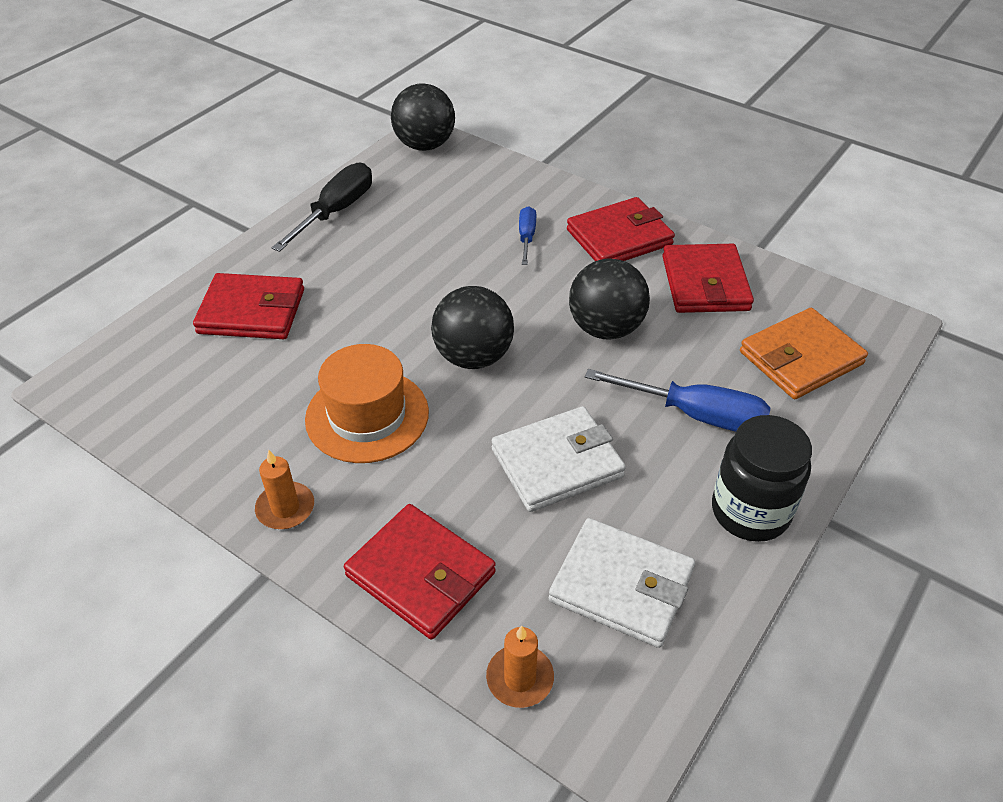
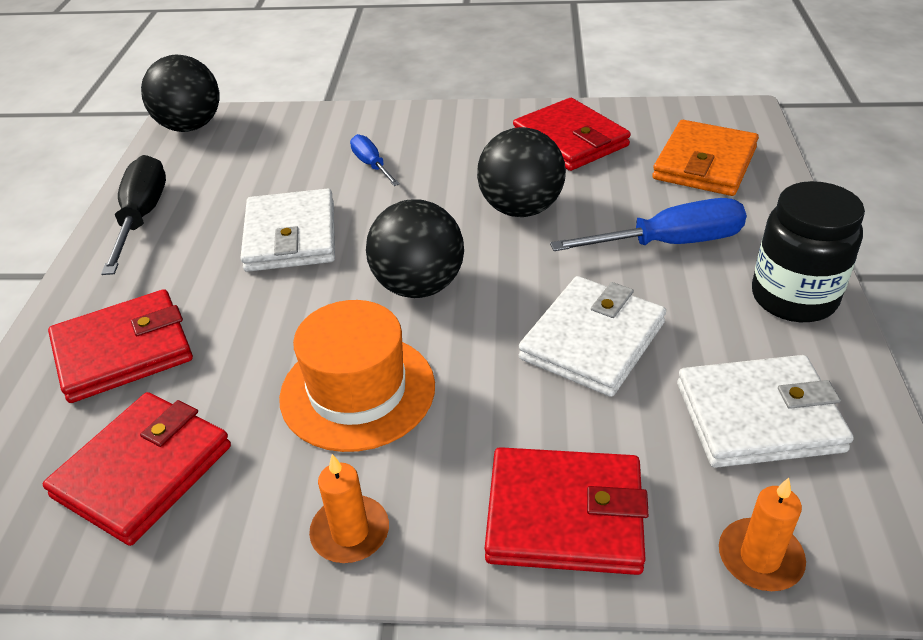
camera: 30 degrees left, 5 degrees down
(420, 273) = (291, 236): none -> white wallet
(619, 237) = (459, 133): red wallet -> red wallet (143, 471)

